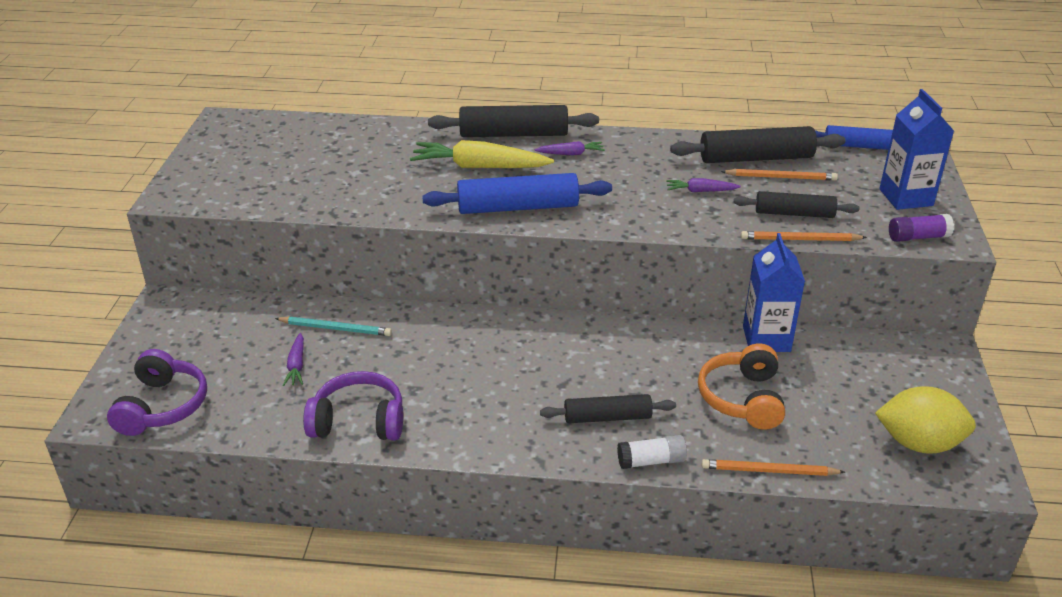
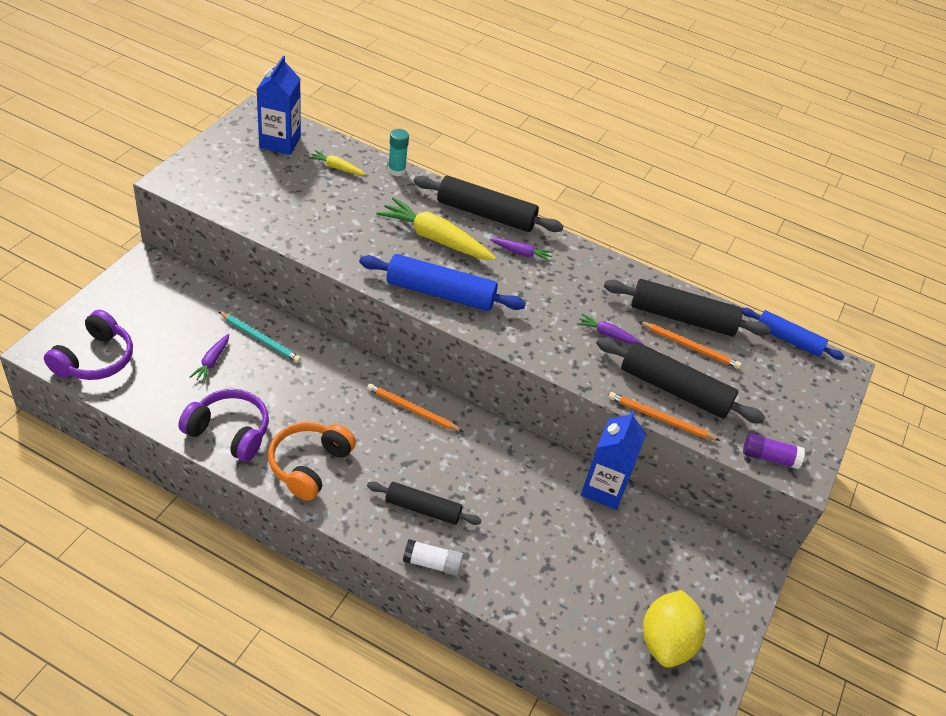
camera: 15 degrees right, 10 degrees up
(337, 140) = (336, 168): none -> yellow carrot
(400, 125) = (396, 170): none -> turquoise glue stick
(743, 398) = (545, 537): orange headphones -> orange headphones (309, 465)
(769, 471) = (521, 613): orange pencil -> orange pencil (412, 410)
(794, 213) = (674, 390): black rolling pin -> black rolling pin, size x1.55
(906, 197) = (790, 411): blue carton -> blue carton (280, 142)
(918, 443) = (666, 642): yellow lemon -> yellow lemon turned 75 degrees clockwise

